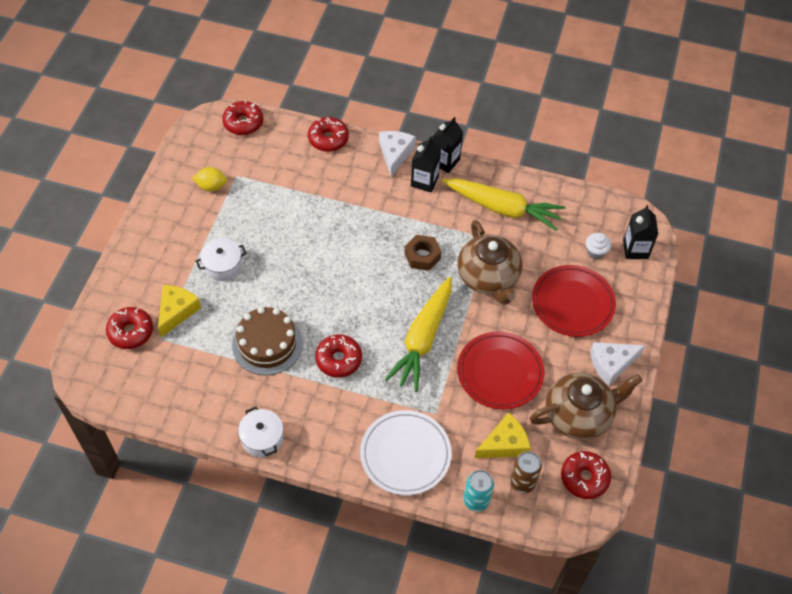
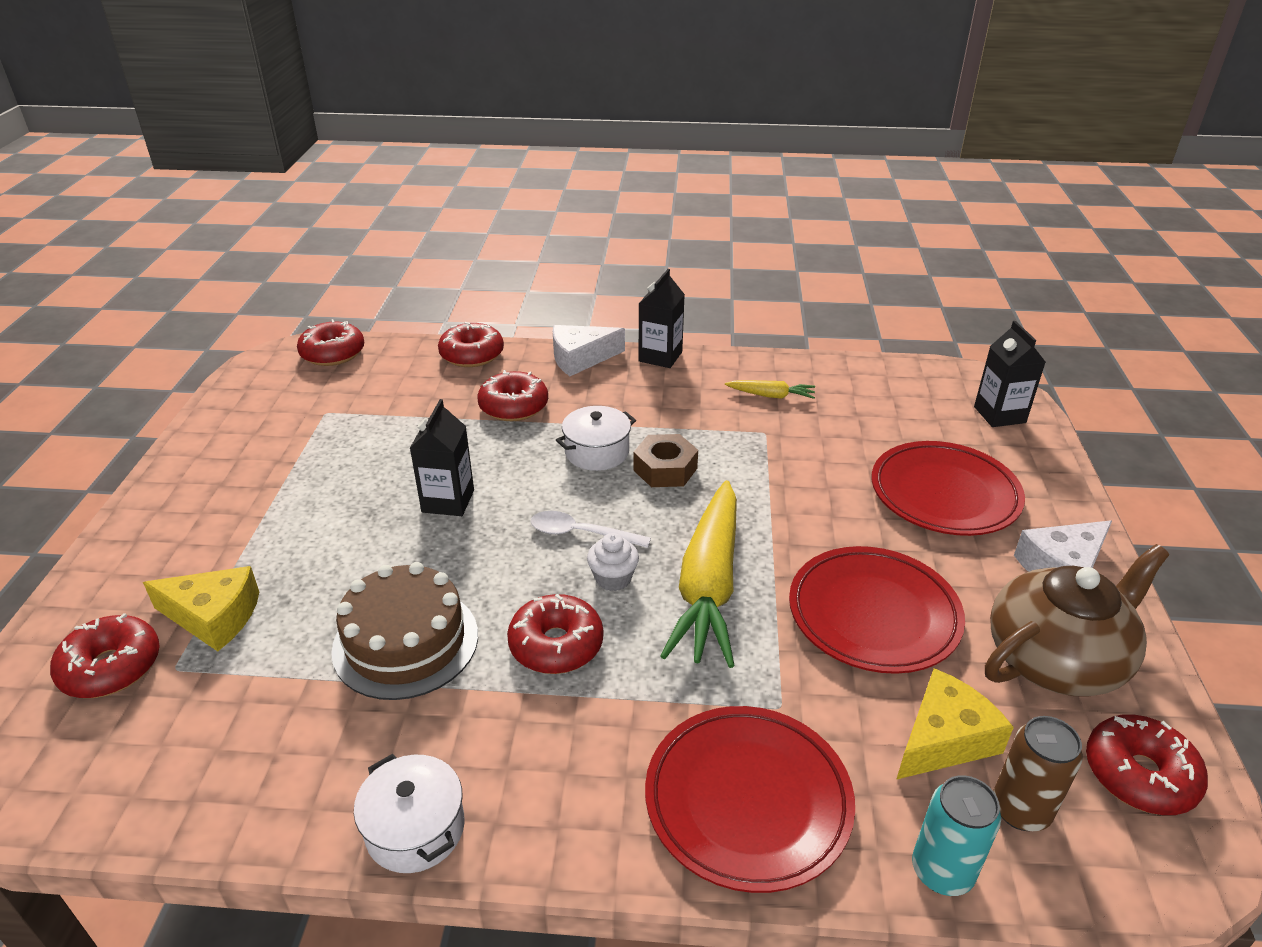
camera: 10 degrees left, 20 degrees down
(176, 311) = (213, 617): yellow cheese -> yellow cheese turned 90 degrees clockwise
(211, 186) = (282, 431): yellow lemon -> none
(222, 266) = (306, 532): white pot -> white pot (597, 452)
(346, 190) = (514, 406): none -> red donut
(365, 293) = (580, 533): none -> white spoon
(395, 154) = (581, 358): white cheese -> white cheese turned 105 degrees counterclockwise
(405, 454) = (747, 801): white plate -> red plate
(424, 181) = (636, 381): black carton -> black carton (448, 501)
(488, 277) = (787, 481): brown teapot -> none
(502, 208) = (771, 395): yellow carrot -> yellow carrot, size x0.44
(595, 251) = (941, 425): white cupcake -> white cupcake (613, 578)

